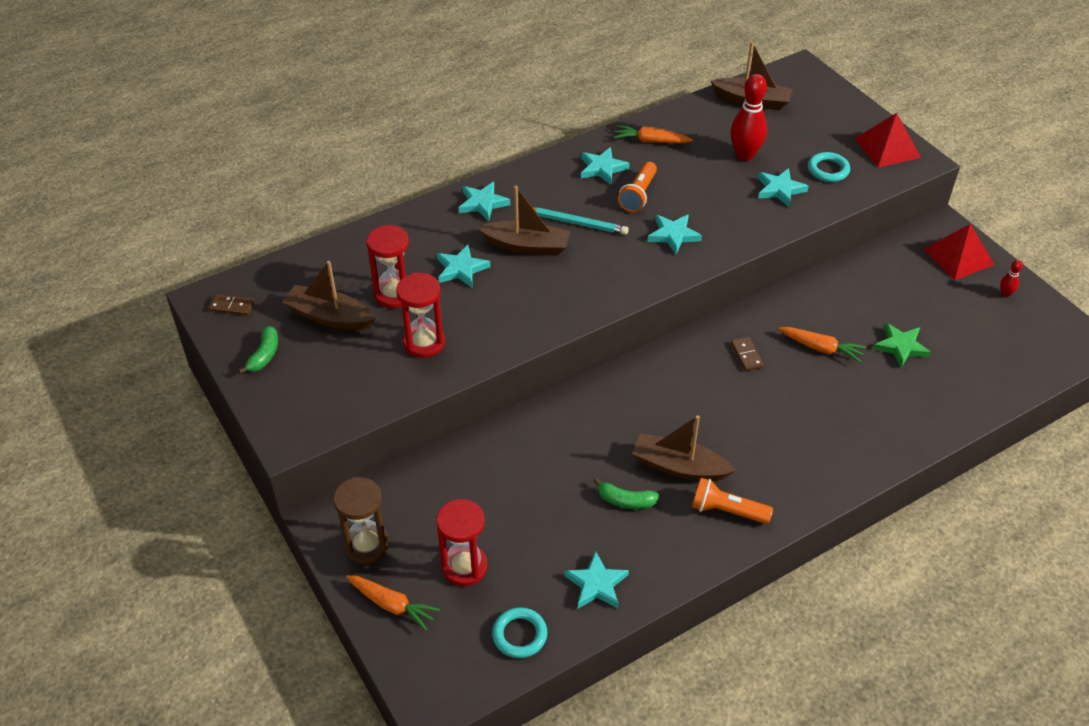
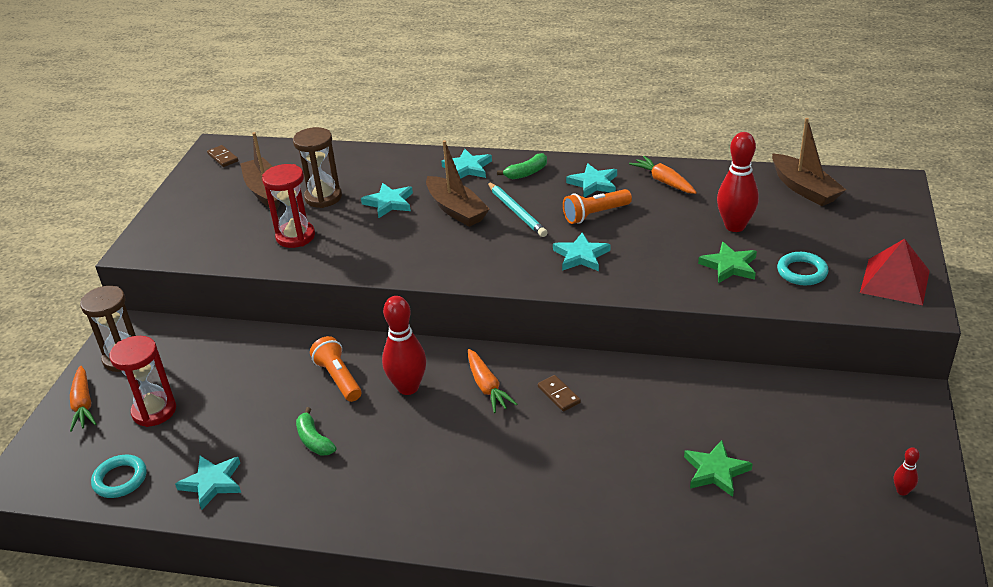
camera: 45 degrees right, 10 degrees down
(264, 355) = (197, 194): green banana -> green banana (526, 173)
(394, 294) = (323, 197): red hourglass -> brown hourglass
(637, 416) = (408, 387): none -> red bowling pin
(679, 467) = (386, 442): brown boat -> none
(727, 511) = (374, 499): orange flashlight -> orange flashlight (338, 378)
(746, 355) = (558, 395): brown domino -> brown domino turned 60 degrees counterclockwise
(780, 189) = (729, 266): turquoise star -> green star
(821, 348) = (634, 428): orange carrot -> orange carrot (487, 387)
(958, 256) = (892, 430): red pyramid -> none

